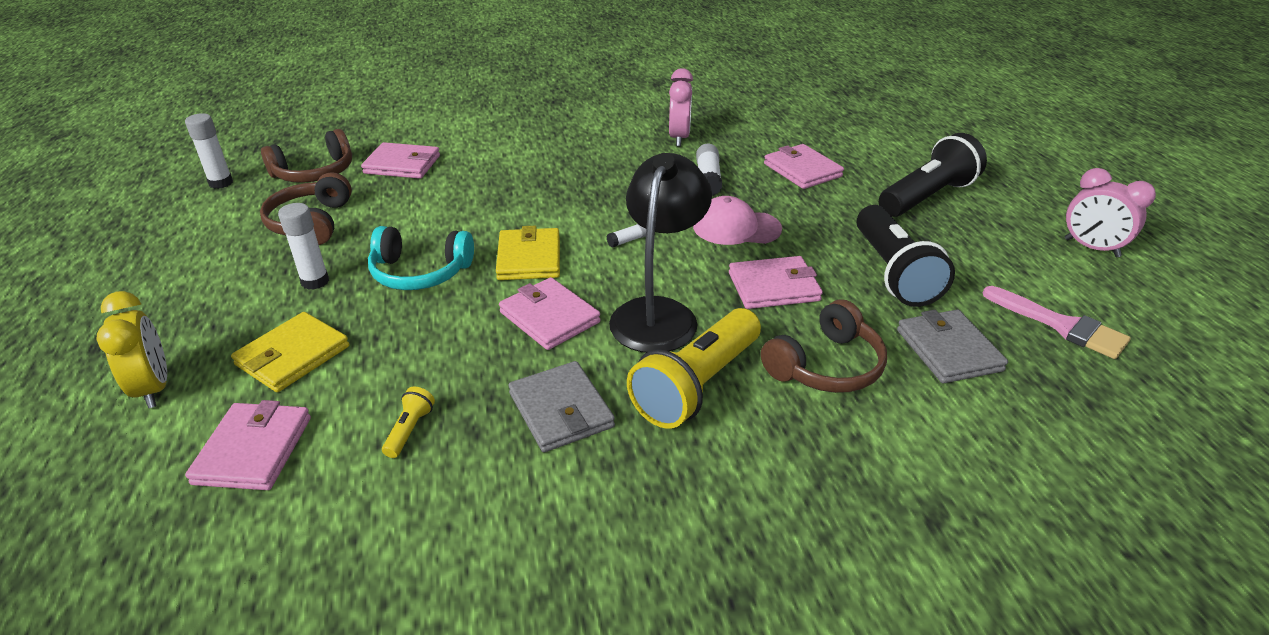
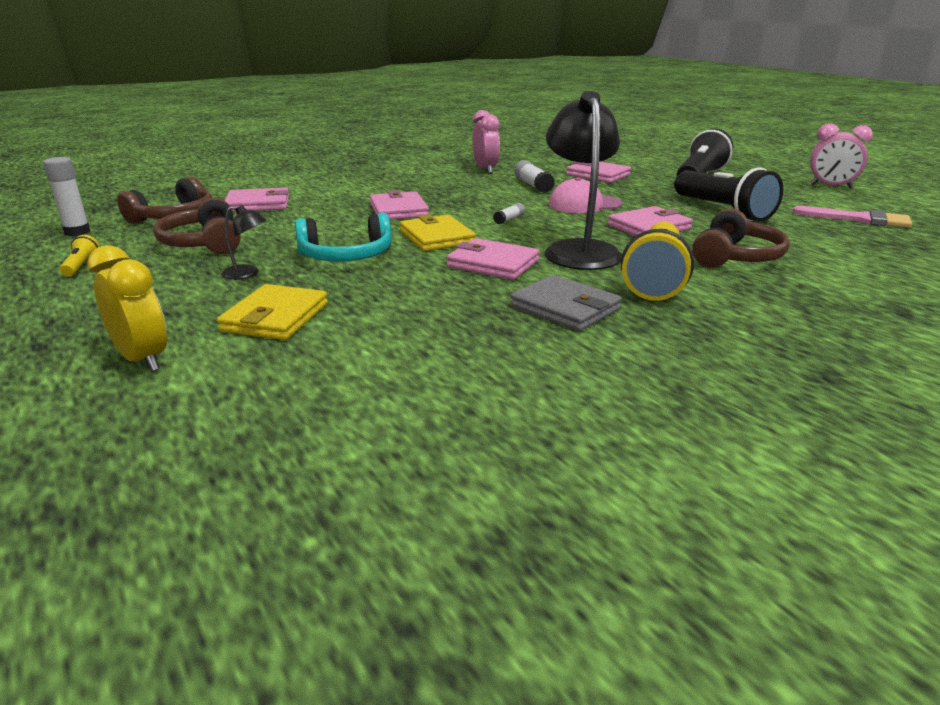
camera: 20 degrees left, 10 degrees down
(253, 450) = (301, 378): pink wallet -> pink wallet (398, 210)
(315, 281) = (247, 274): white glue stick -> black lamp
(409, 430) = (445, 340): yellow flashlight -> yellow flashlight (81, 266)
(948, 350) = (806, 238): grey wallet -> none

